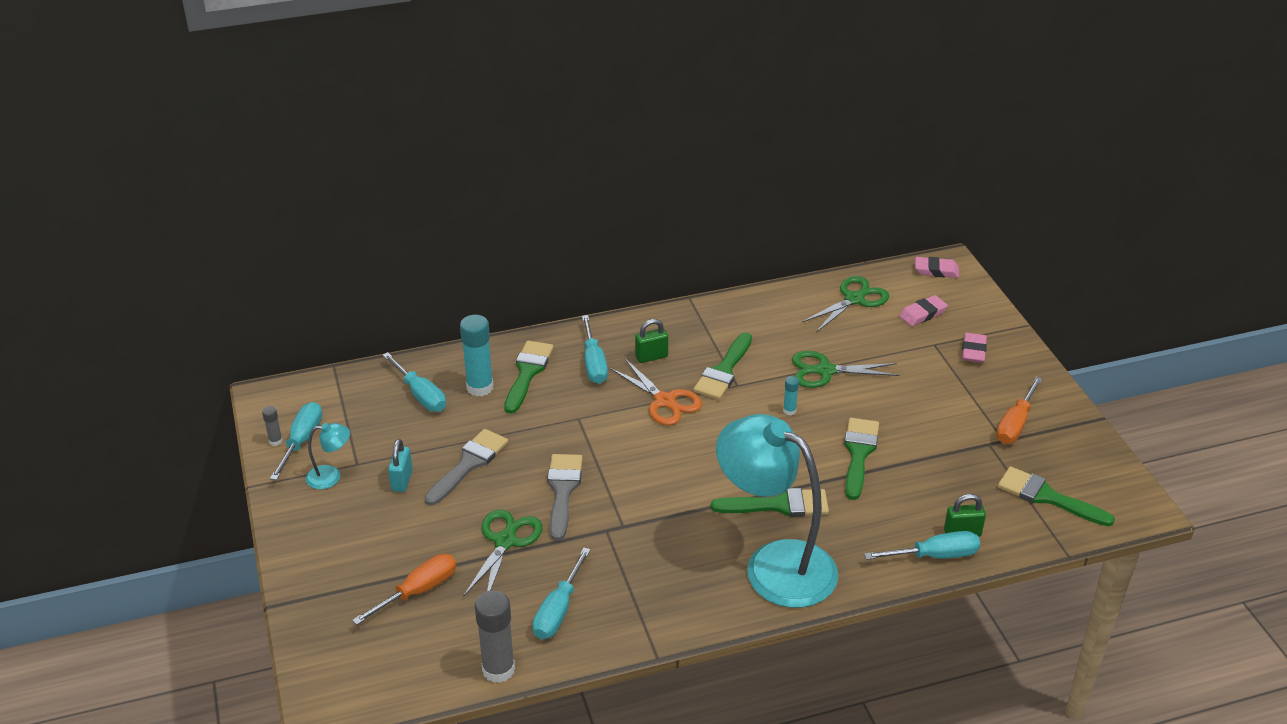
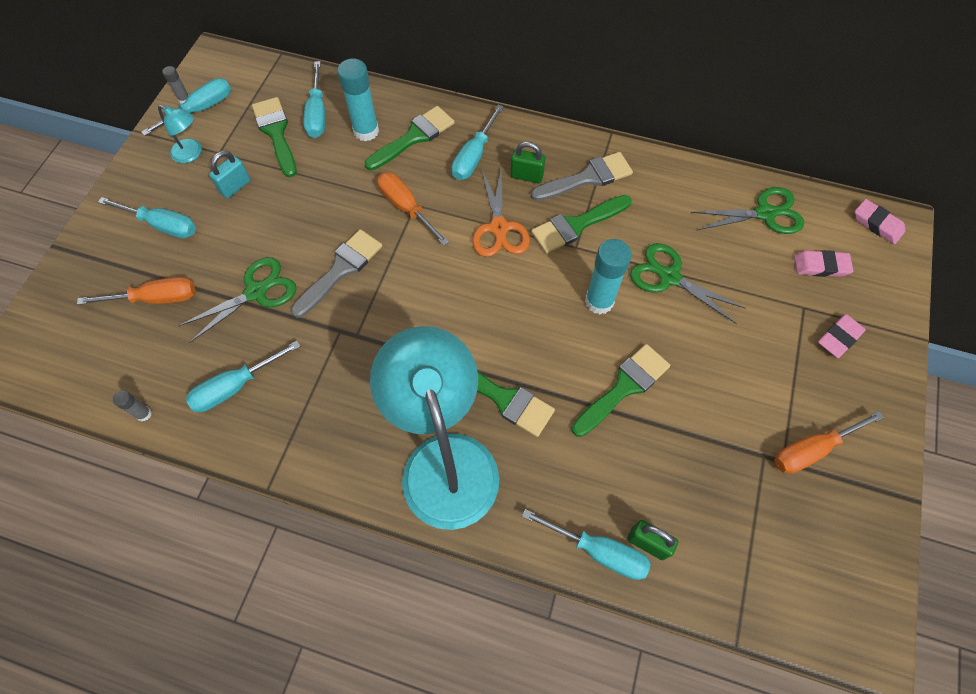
camera: 35 degrees right, 25 degrees up
(363, 539) = (162, 225): none -> turquoise screwdriver
(469, 464) = (295, 200): grey brush -> grey brush (587, 178)
(498, 669) = (144, 414): grey glue stick -> grey glue stick, size x0.48
(574, 424) = (406, 208): none -> orange screwdriver
(789, 411) = (599, 301): turquoise glue stick -> turquoise glue stick, size x2.08
(1047, 497) = (773, 559): green brush -> green brush (276, 133)

